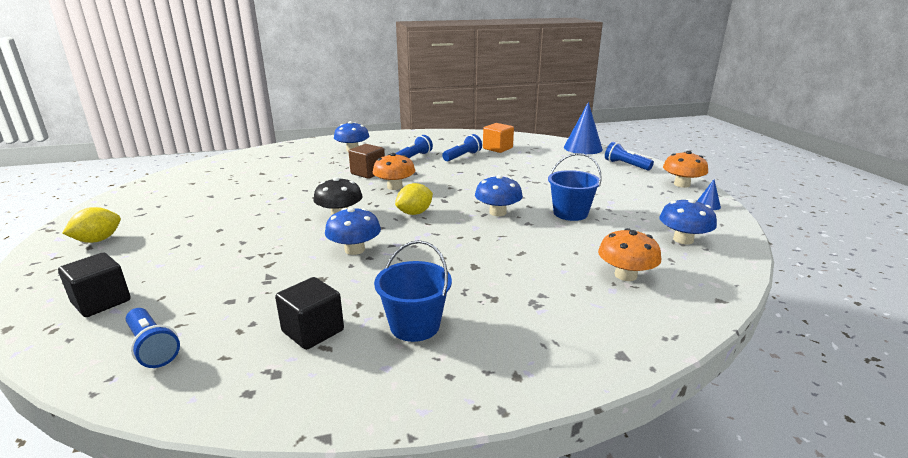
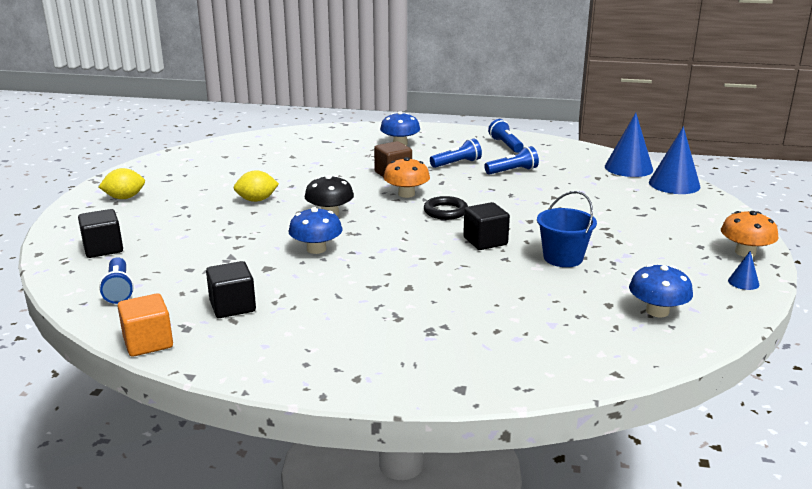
camera: 25 degrees right, 0 degrees up
(414, 213) = (401, 225): yellow lemon -> yellow lemon (257, 200)
(415, 325) = (312, 322): blue bucket -> none
(441, 195) = (445, 211): none -> black ring
(497, 148) = (564, 167): orange cube -> orange cube (148, 342)
(497, 212) = (485, 241): blue mushroom -> black cube
(541, 142) = (628, 168): none -> blue cone
(625, 275) = (546, 329): orange mushroom -> none
(626, 165) = (703, 216): blue flashlight -> blue flashlight (505, 145)

